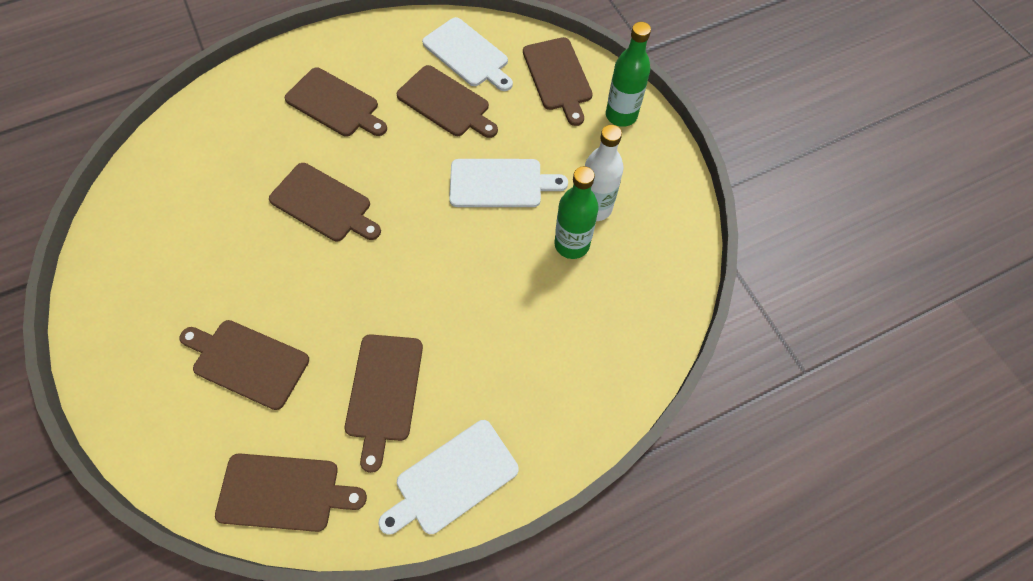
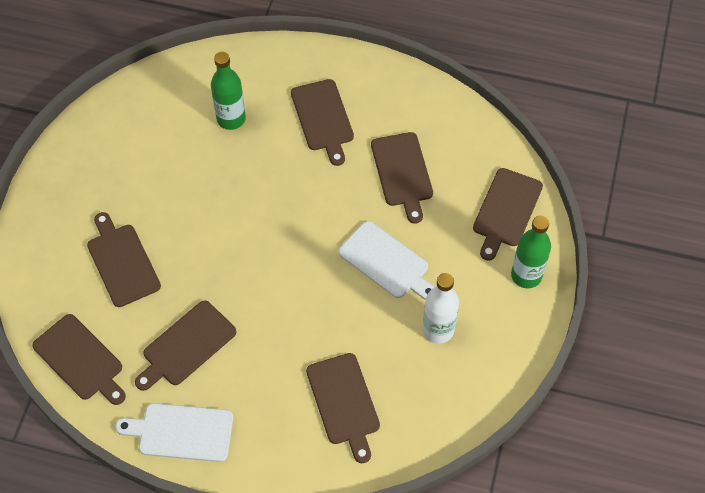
camera: 40 degrees right, 5 degrees down
(324, 204) = (254, 189): brown cutting board -> brown cutting board (344, 402)
(468, 54) = (453, 144): white cutting board -> none
(572, 244) = (396, 343): green bottle -> green bottle (231, 119)

